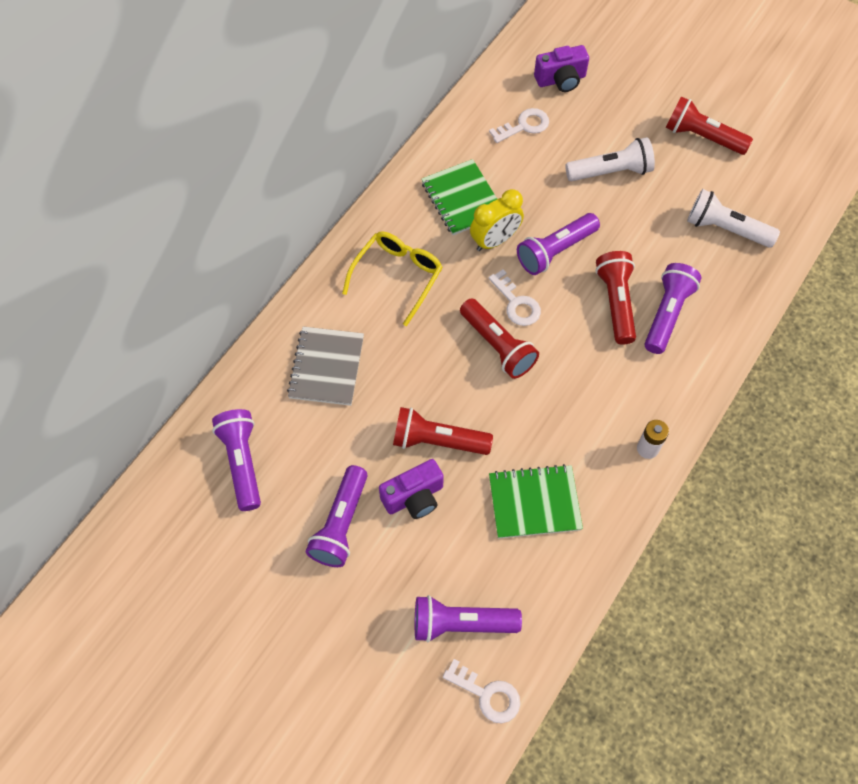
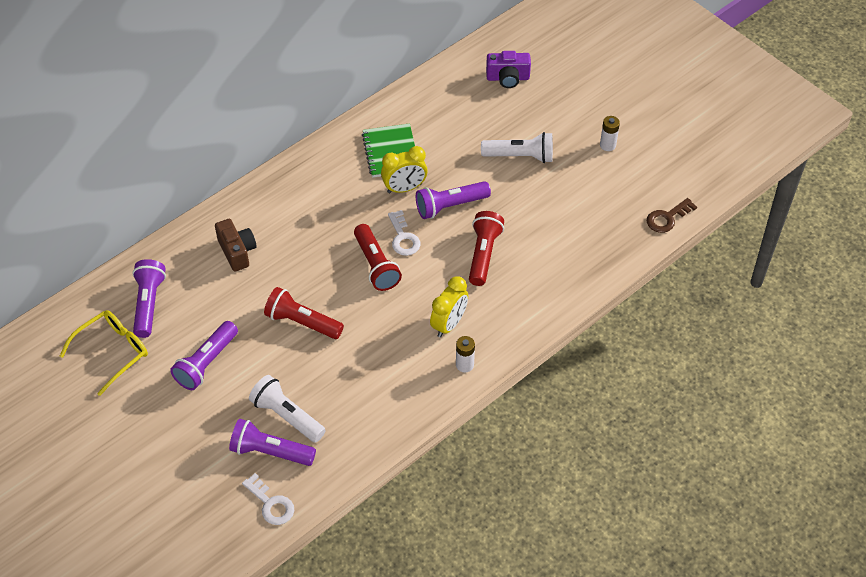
camera: 15 degrees right, 10 degrees down
(327, 367) = (237, 251): grey notebook -> brown camera
(398, 276) = (317, 198): yellow glasses -> yellow glasses (113, 352)
(414, 497) = (269, 357): purple camera -> none
(524, 126) = (463, 107): white key -> none
(534, 503) = (359, 382): green notebook -> none
(610, 401) = (449, 324): none -> yellow clock
(667, 314) = (521, 271): purple flashlight -> none
(702, 137) = (607, 145): red flashlight -> white battery
(725, 229) = (597, 219): white flashlight -> white flashlight (287, 416)
(801, 210) = (667, 218): none -> brown key

